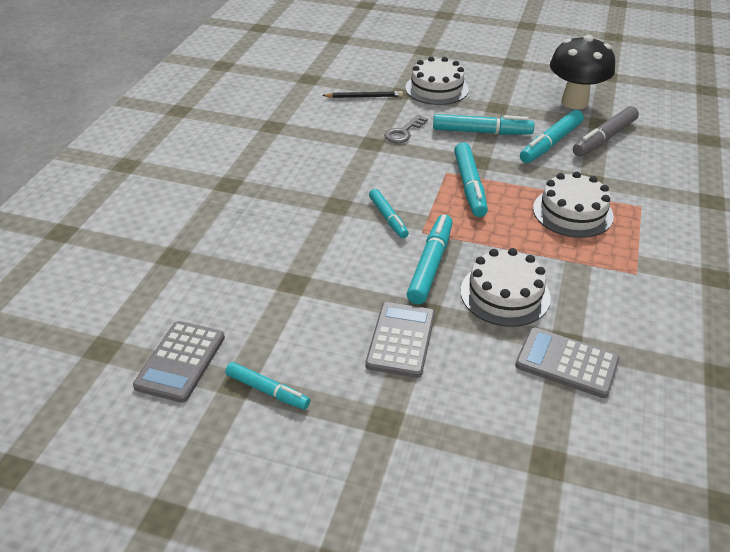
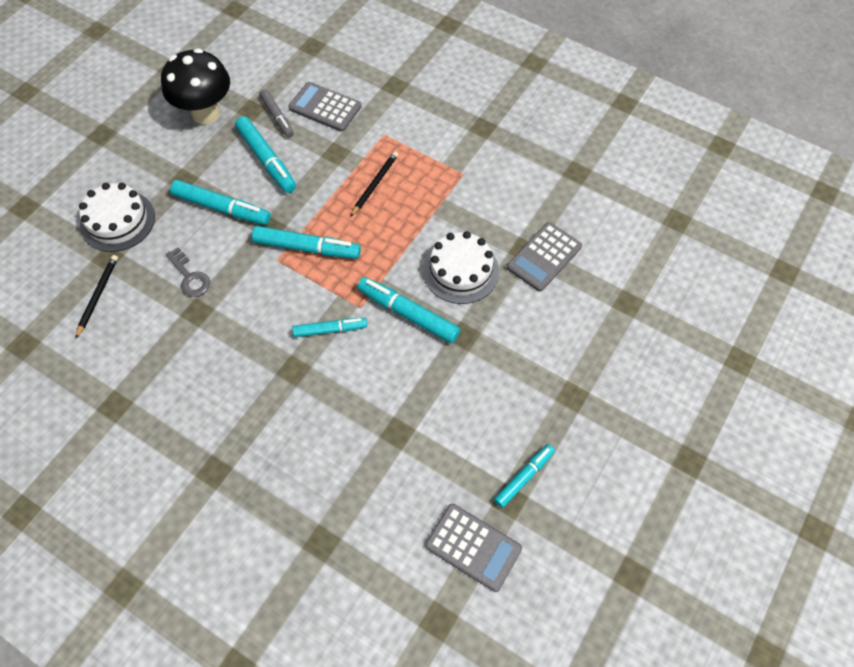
camera: 75 degrees left, 20 degrees up
(401, 340) = (492, 362): grey calculator -> grey calculator (325, 107)
(481, 132) = (222, 208): turquoise marker -> turquoise marker turned 90 degrees clockwise
(572, 212) = (375, 184): white cake -> black pencil
(604, 138) = (277, 117): grey marker -> grey marker, size x0.64

